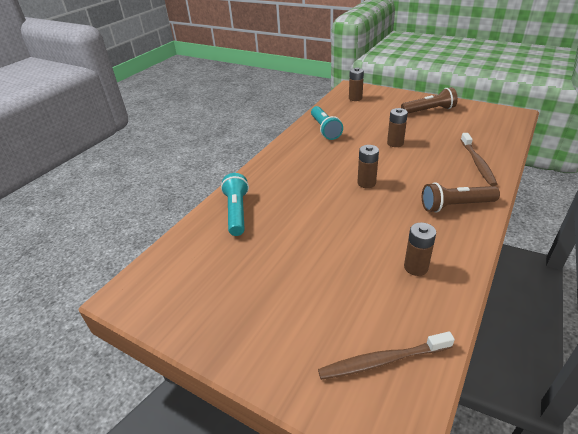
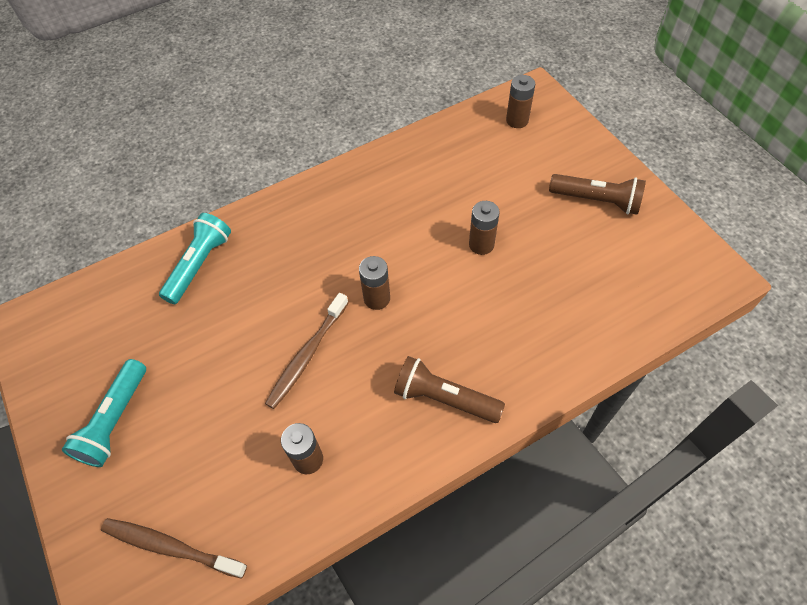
camera: 30 degrees right, 20 degrees up
(325, 129) = (416, 168): turquoise flashlight -> turquoise flashlight (115, 421)
(477, 163) = (551, 343): brown toothbrush -> brown toothbrush (307, 355)

